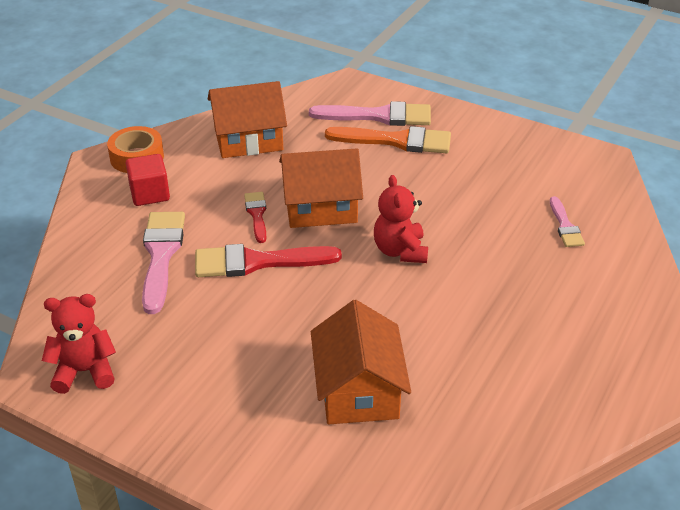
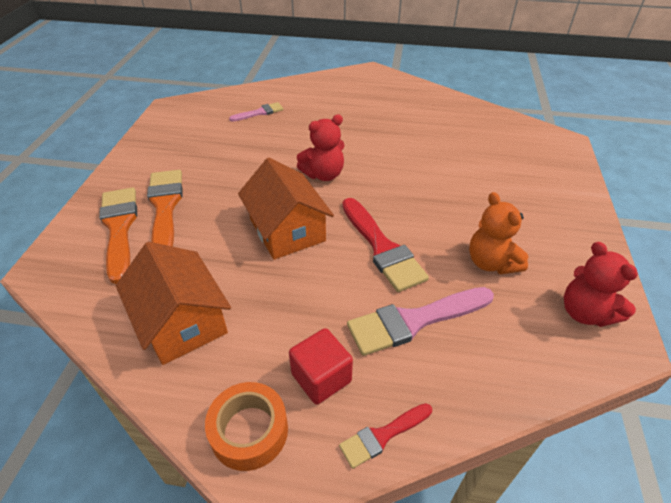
camera: 110 degrees left, 5 degrees up
(187, 332) = (491, 262): none -> orange teddy bear
(257, 214) = (317, 269): red brush -> red brush (382, 436)
(358, 390) = (470, 164): orange house -> none
(378, 116) = (119, 228): pink brush -> orange brush

